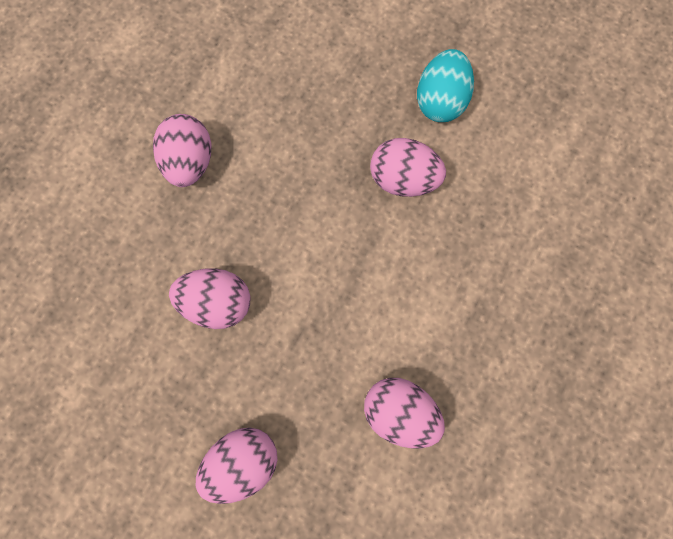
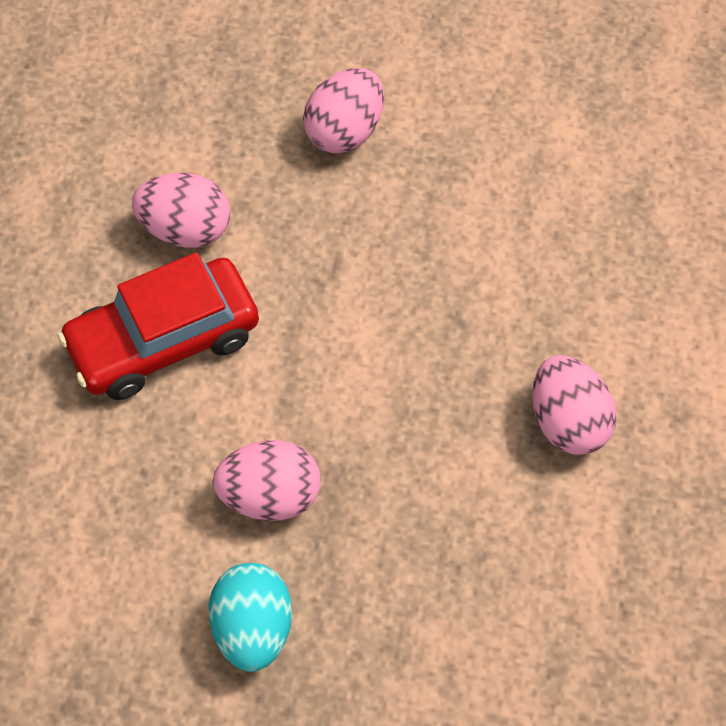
camera: 160 degrees right, 15 degrees down
(217, 302) = (448, 271): pink egg -> none
(442, 319) = (163, 340): none -> red car

